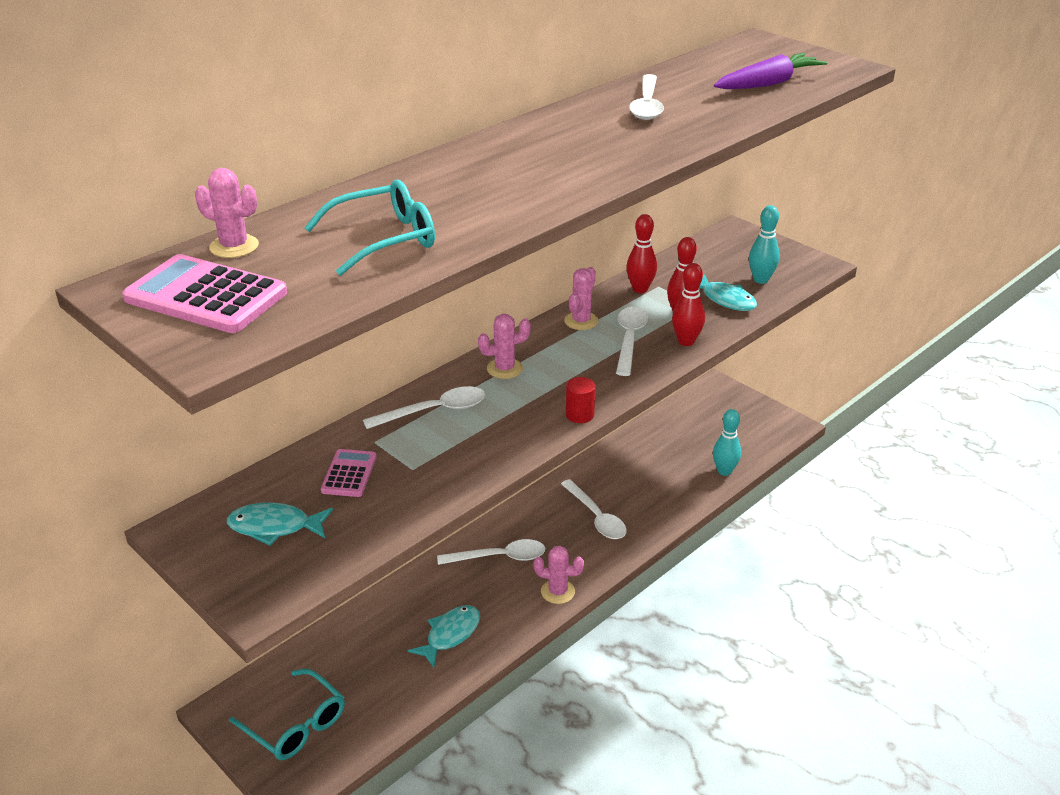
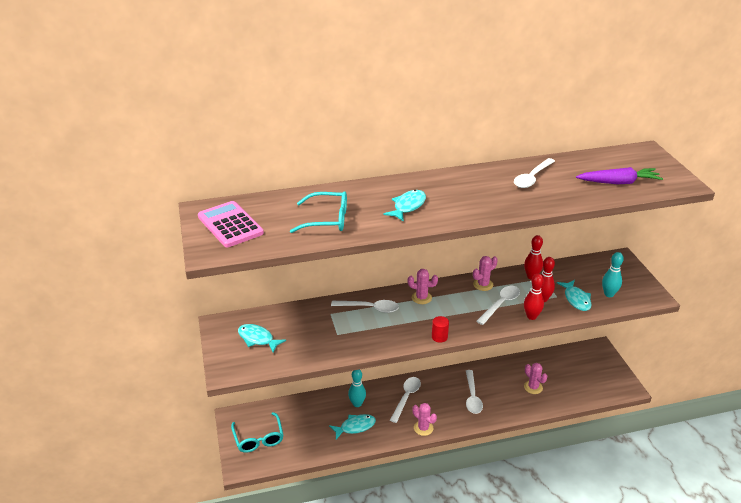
camera: 30 degrees right, 0 degrees up
(234, 246) = (262, 203): pink cactus -> pink cactus (533, 387)
(349, 474) = (307, 325): pink calculator -> none
(500, 557) = (406, 397): white spoon -> white spoon turned 90 degrees counterclockwise
(501, 186) = (408, 206): none -> turquoise fish
(724, 471) = (565, 400): turquoise bowling pin -> turquoise bowling pin (357, 404)

